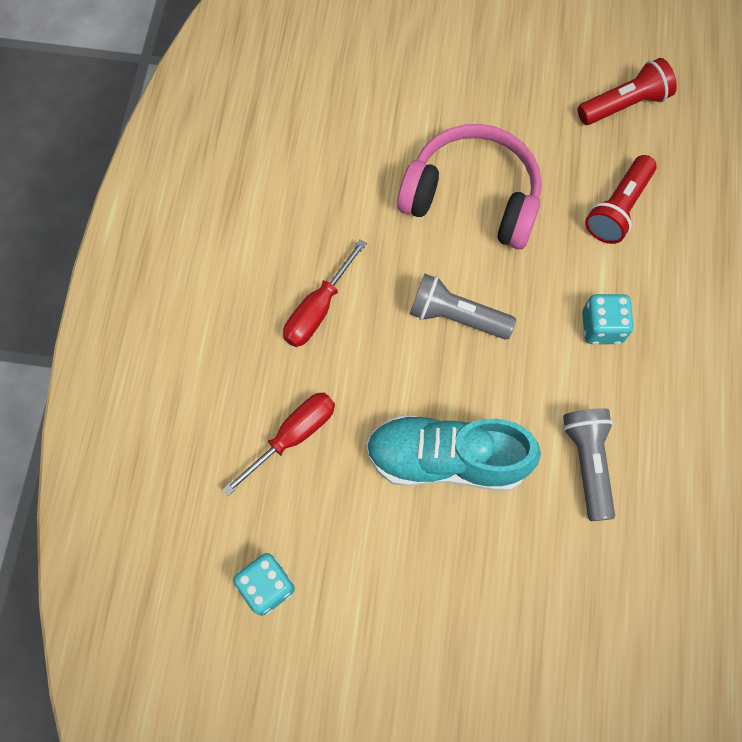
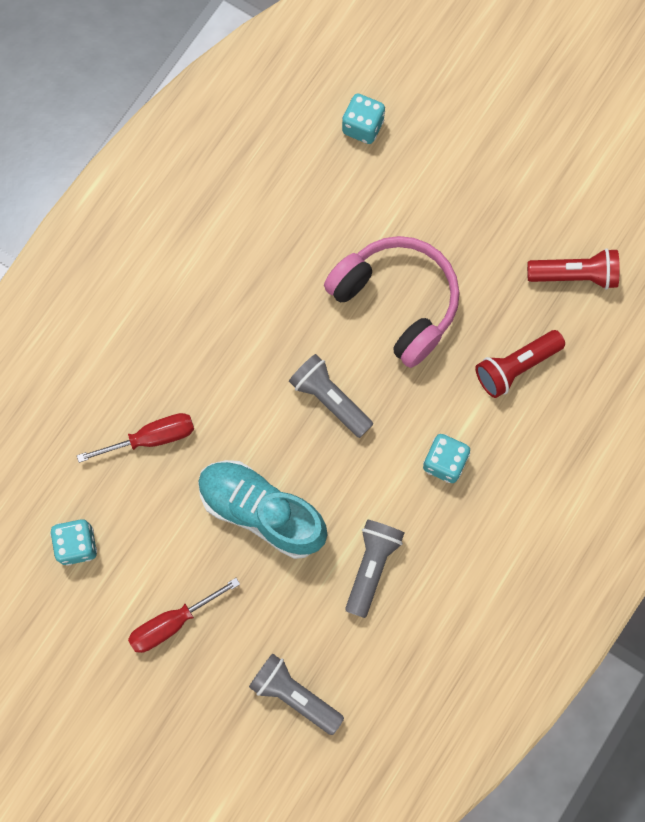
camera: 25 degrees right, 5 degrees up
(318, 309) = (221, 342): red screwdriver -> red screwdriver (173, 622)
(354, 55) = (362, 127): none -> turquoise dice
(582, 638) = (294, 695): none -> grey flashlight

